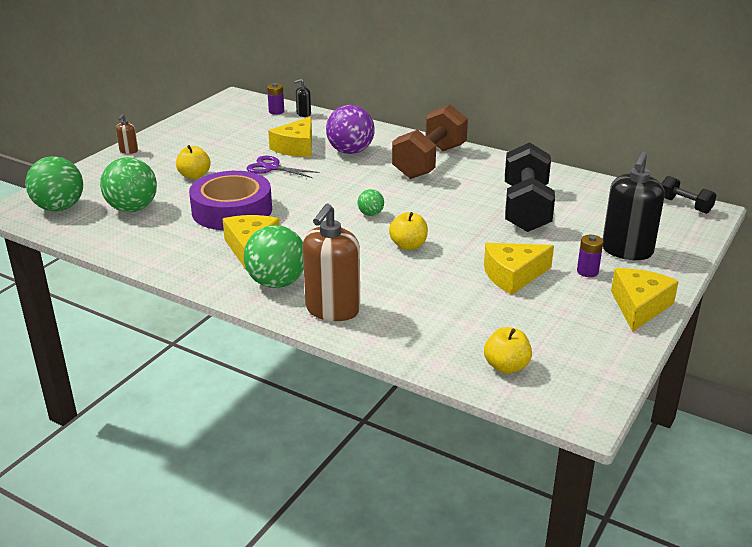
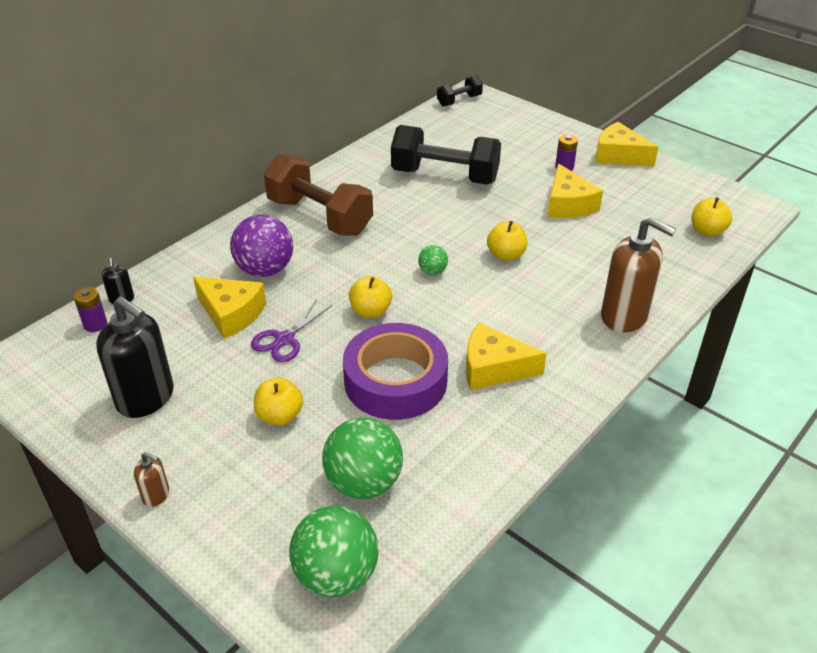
camera: 80 degrees left, 10 degrees up
(277, 283) = (572, 351): green ball -> none
(310, 194) = (370, 311): none -> yellow apple
(627, 251) = (532, 142): black soap dispenser -> black soap dispenser (146, 398)

